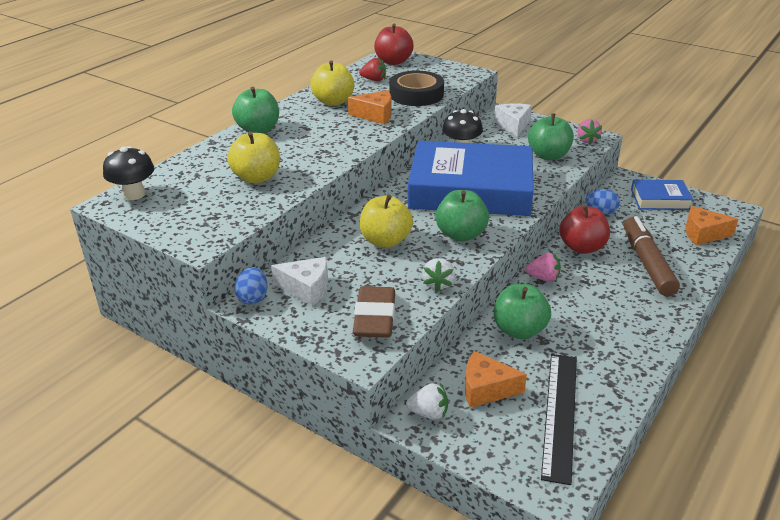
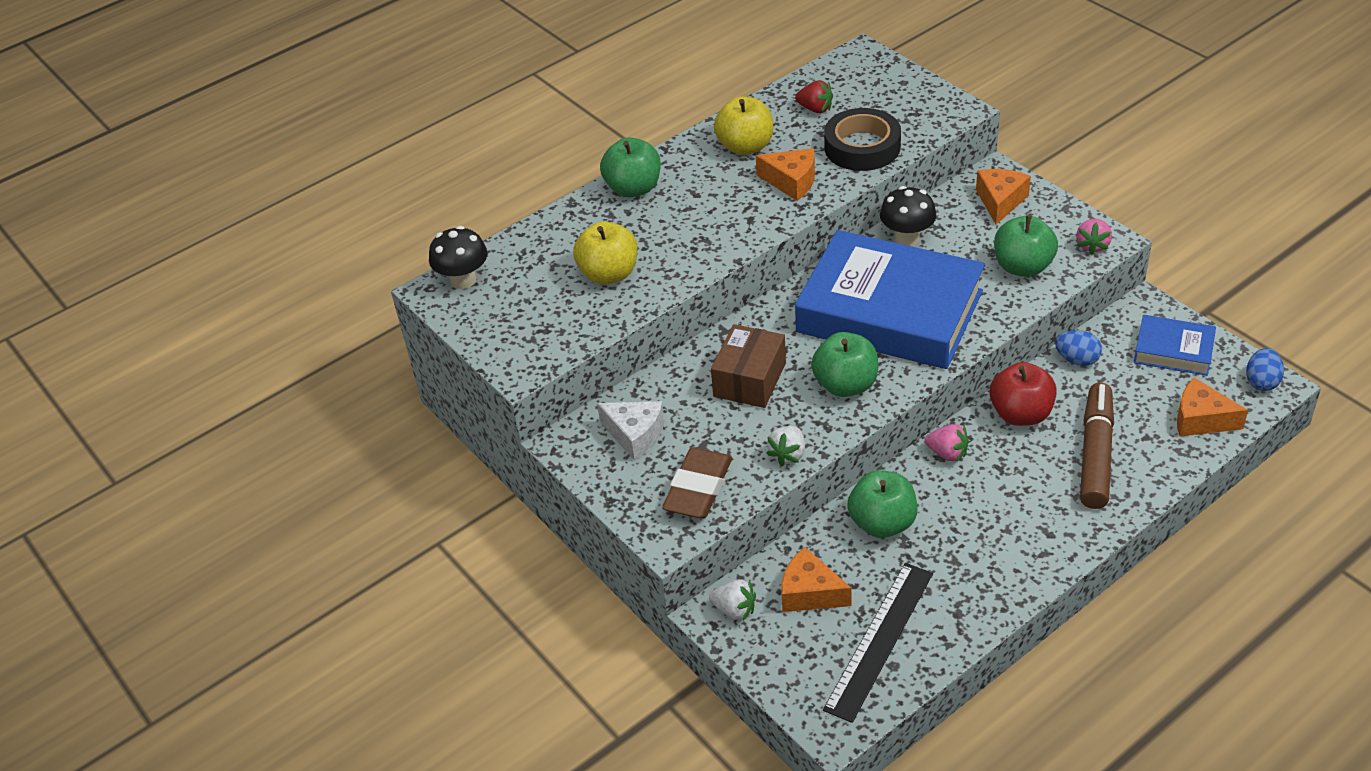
camera: 20 degrees right, 10 degrees up
(253, 298) = (572, 437): blue egg -> blue egg (1261, 382)
(385, 241) = (749, 379): yellow apple -> brown box
(393, 62) = (857, 72): red apple -> none
(513, 125) = (1000, 201): white cheese -> orange cheese

